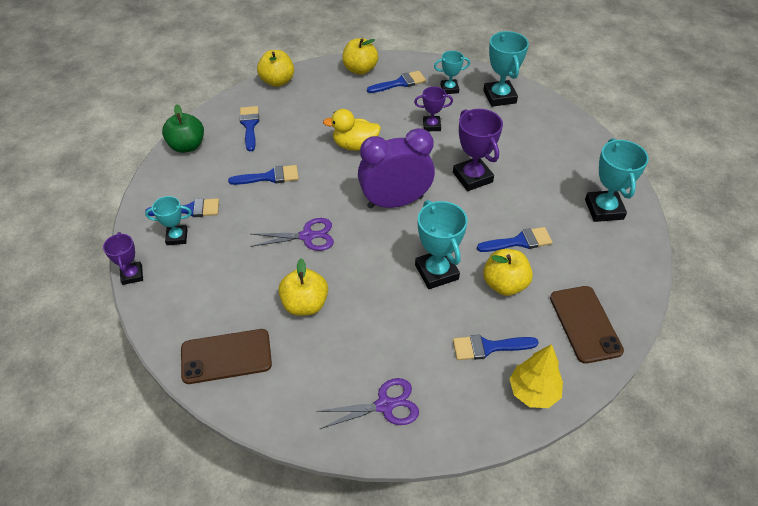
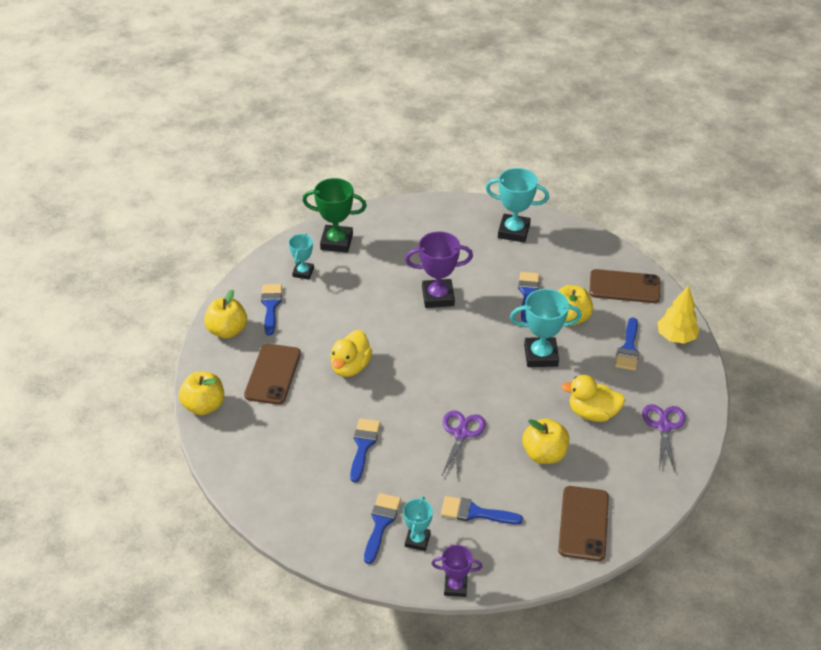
camera: 70 degrees left, 5 degrees down
(187, 146) = (275, 510): green apple -> none
(249, 125) = (270, 446): blue brush -> blue brush (475, 513)
(325, 105) = (273, 374): none -> brown phone
(376, 333) = (592, 413): none -> yellow duck
(395, 202) = (445, 358): purple clock -> none
(431, 126) = (352, 302): purple trophy -> none
(499, 97) = (336, 242): turquoise trophy -> green trophy

